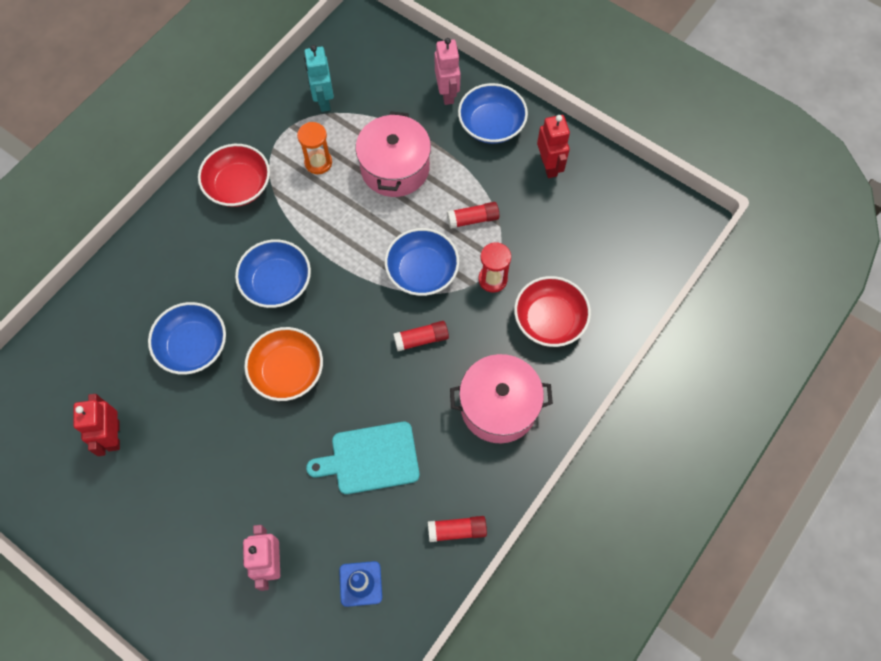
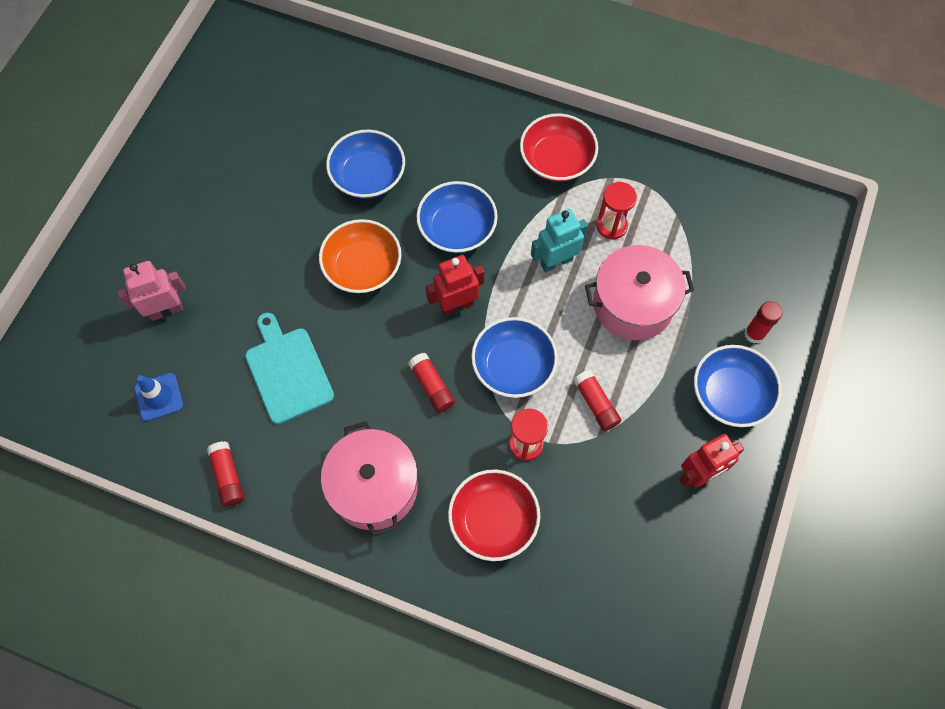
camera: 75 degrees right, 0 degrees up
(113, 435) = (263, 141): red robot -> red robot (456, 305)
(318, 162) = (611, 226): orange hourglass -> red hourglass
(323, 100) = (692, 208): turquoise robot -> turquoise robot (556, 261)
(447, 93) = (754, 334): pink robot -> red glue stick

